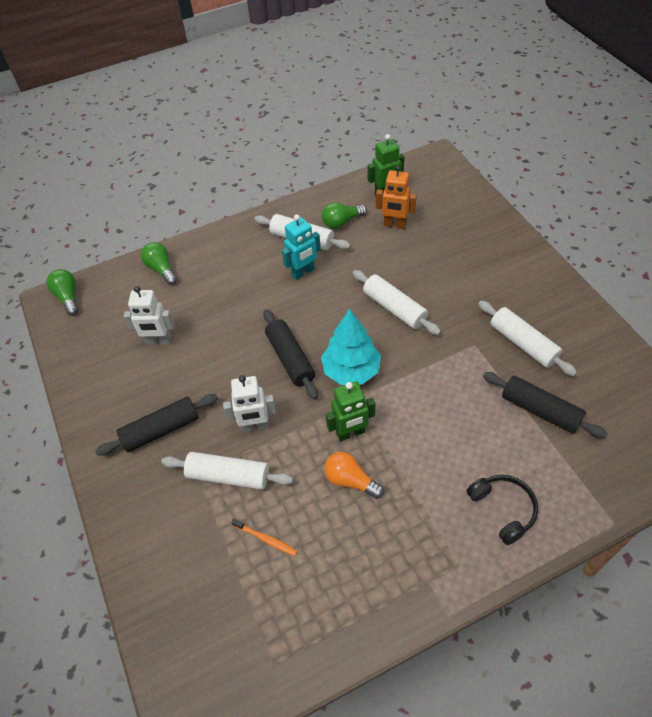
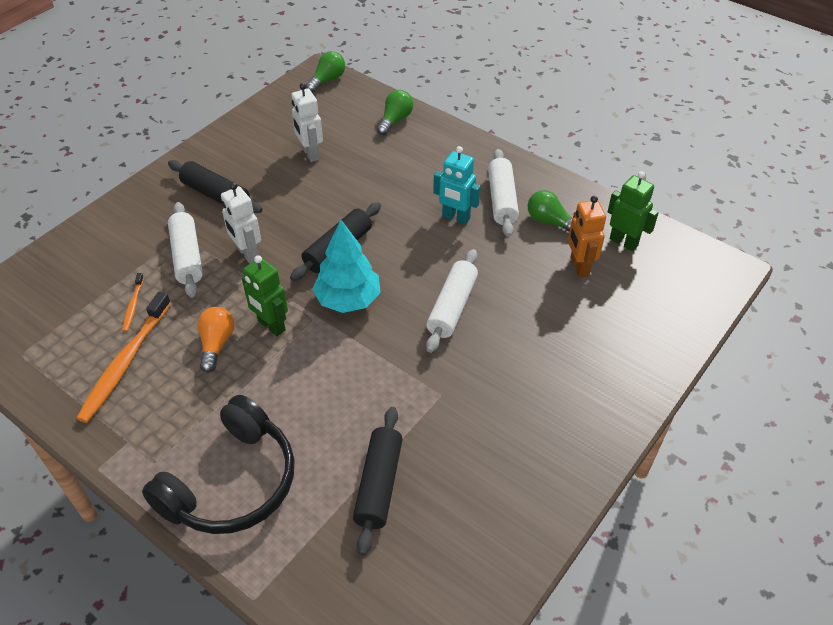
camera: 60 degrees right, 5 degrees down
(335, 563) = (125, 363): none -> orange toothbrush
(503, 509) = (232, 483): black headphones -> black headphones, size x1.79
(523, 344) = (469, 442): white rolling pin -> none

